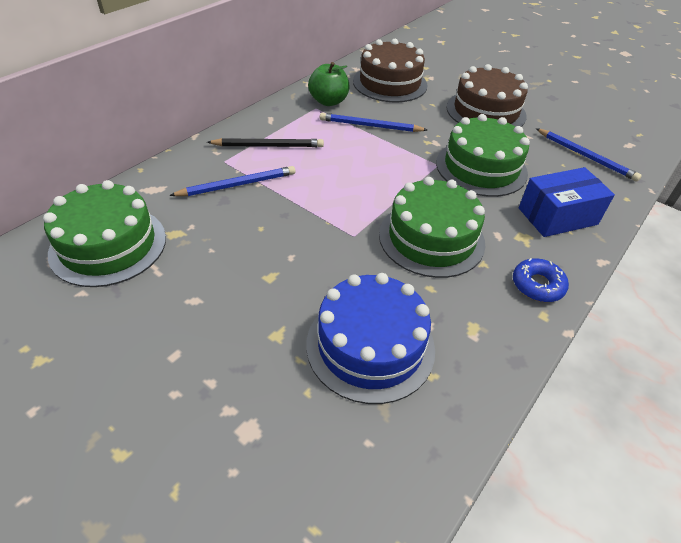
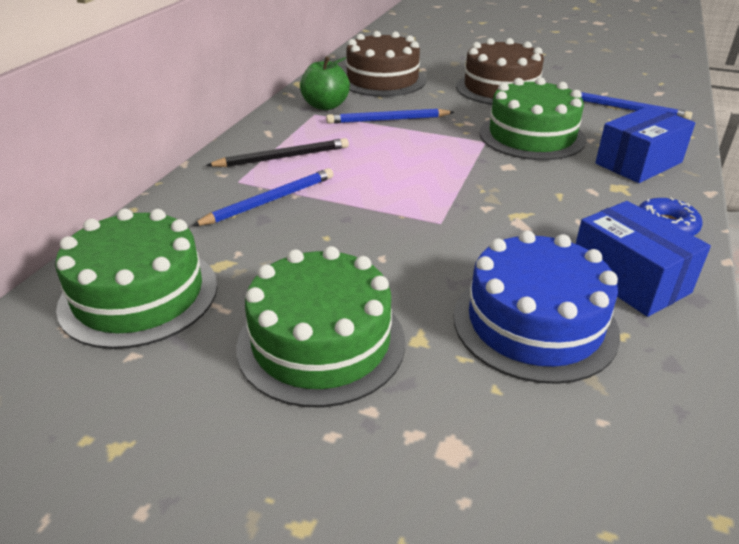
camera: 15 degrees left, 10 degrees down
(431, 238) = (527, 207): green cake -> green cake (321, 342)
(472, 327) = (629, 279): none -> blue box

